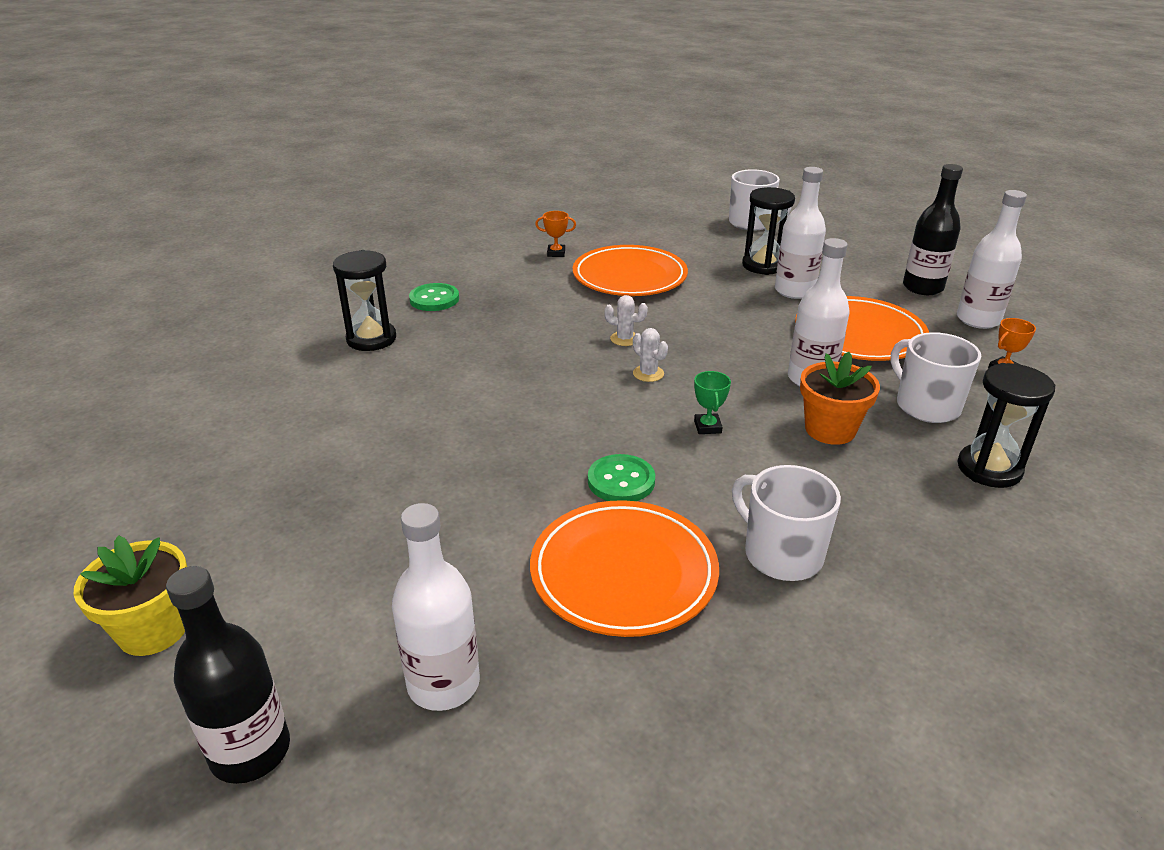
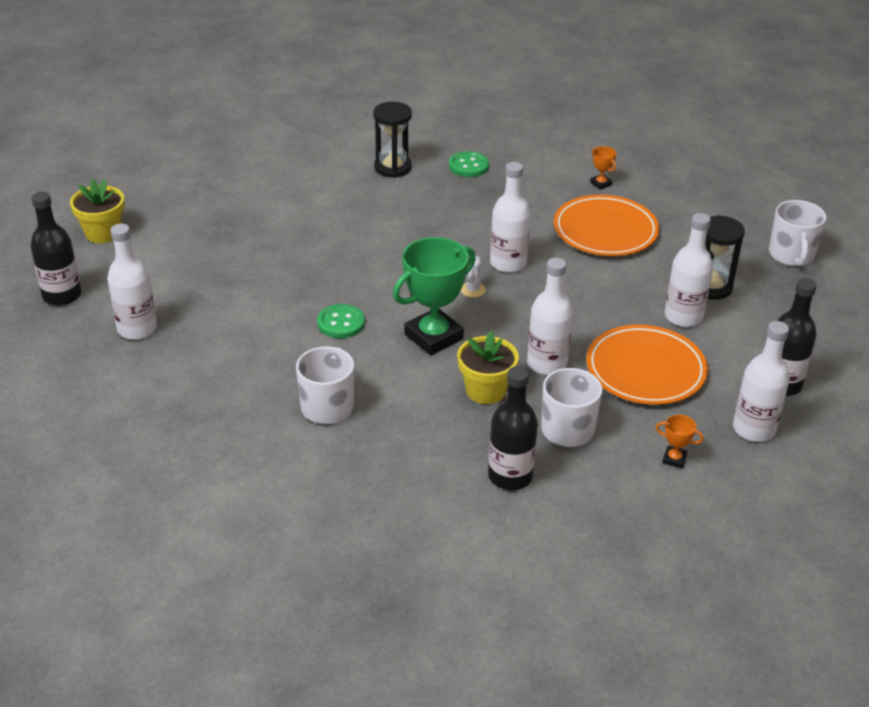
camera: 55 degrees right, 5 degrees up
(623, 573) = (260, 354): orange plate -> none
(624, 339) = (508, 263): white cactus -> white bottle
(707, 427) = (433, 337): green trophy -> green trophy, size x2.33
(830, 430) = (486, 390): orange flower pot -> yellow flower pot
(989, 469) = (510, 476): black hourglass -> black bottle

